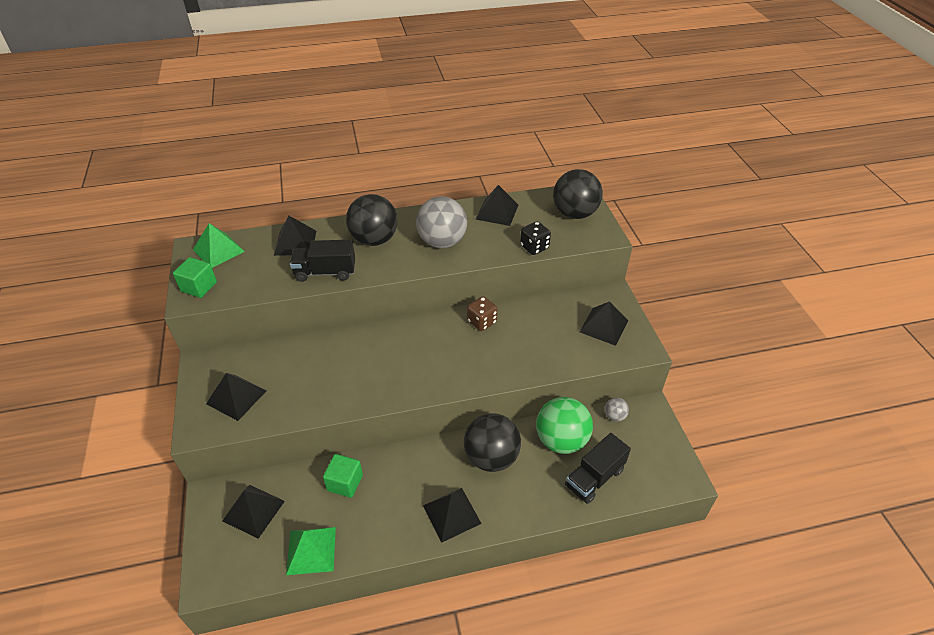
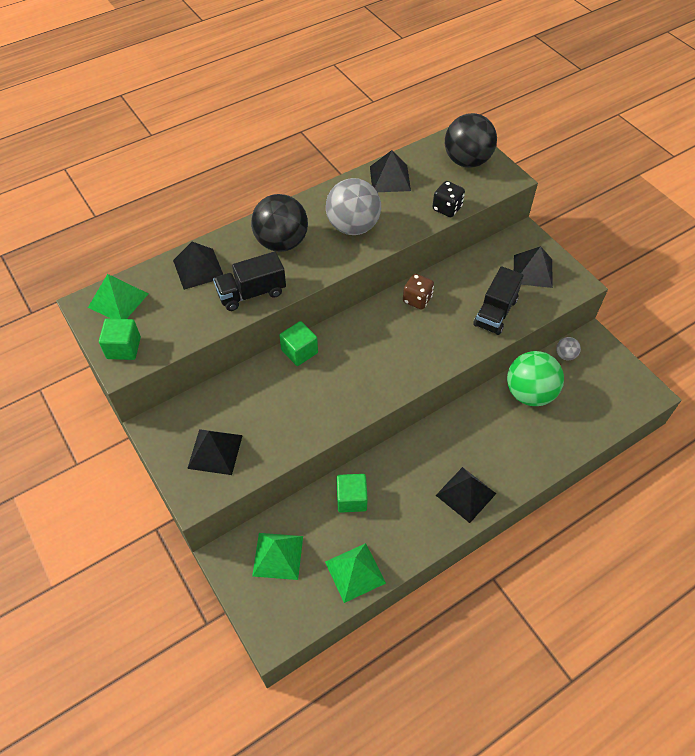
camera: 20 degrees left, 10 degrees up
(253, 510) = (278, 555): black pyramid -> green pyramid
(354, 336) = (299, 351): none -> green cube
(491, 457) = (475, 429): black ball -> none
(594, 478) = (574, 418): black truck -> black truck (495, 312)

